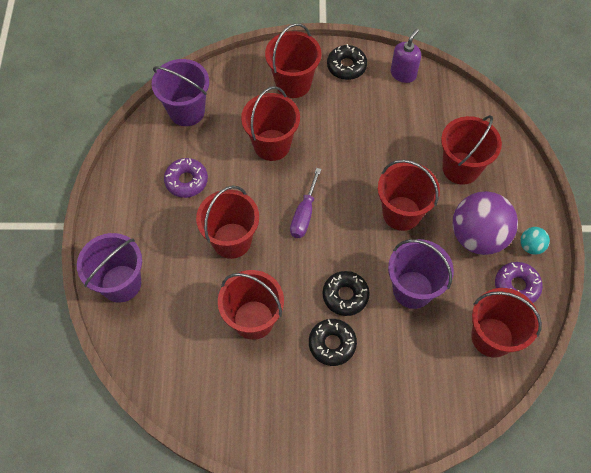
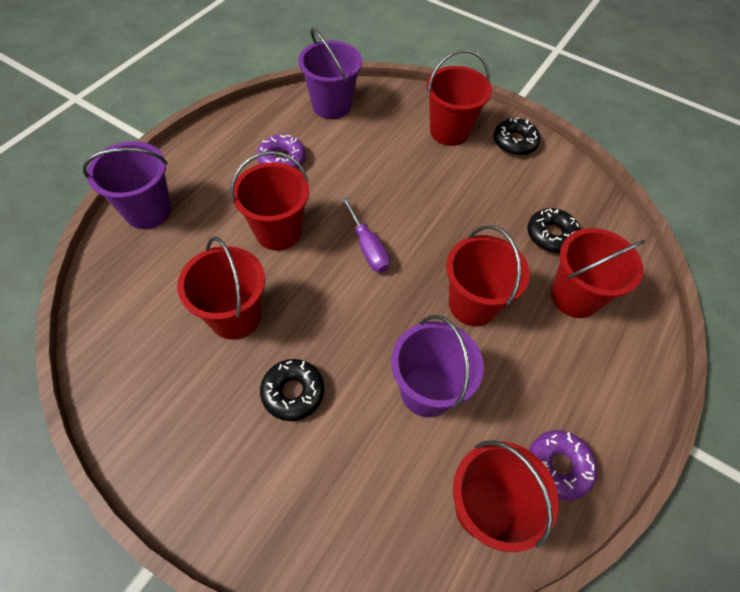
camera: 30 degrees right, 5 degrees down
(272, 145) = (386, 171): red bucket -> none
(304, 214) = (368, 248): purple screwdriver -> purple screwdriver turned 75 degrees counterclockwise
(345, 295) = (347, 351): black donut -> black donut (551, 235)
(403, 74) = (571, 176): purple soap dispenser -> none
(477, 236) = (546, 379): purple ball -> none
(531, 246) = (608, 430): turquoise ball -> none

